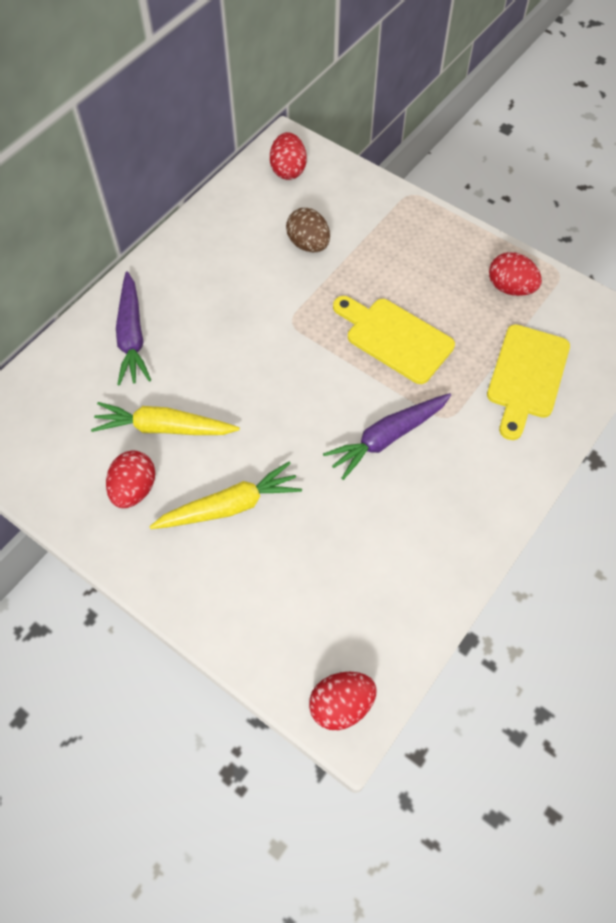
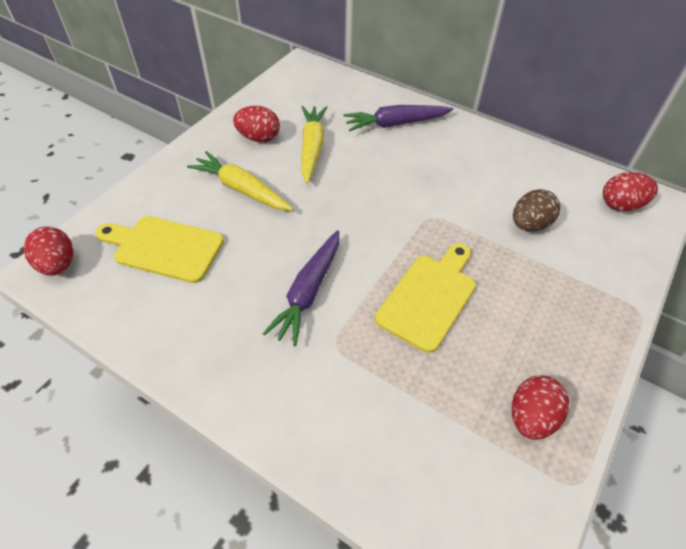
camera: 85 degrees right, 10 degrees down
(230, 506) = (241, 189): yellow carrot -> yellow carrot turned 150 degrees clockwise
(387, 438) = (308, 292): purple carrot -> purple carrot turned 120 degrees counterclockwise
(527, 376) = (399, 430): yellow cutting board -> yellow cutting board (164, 248)

